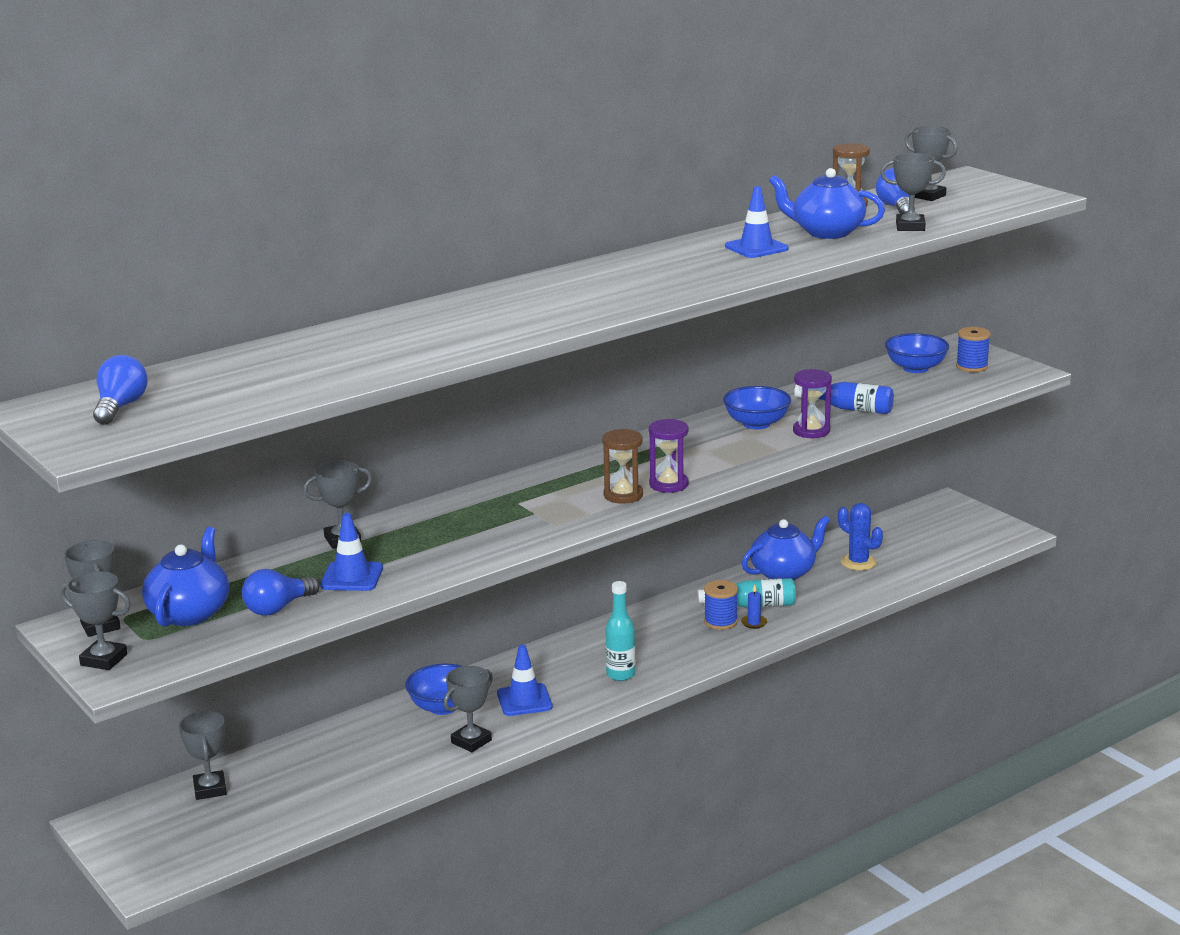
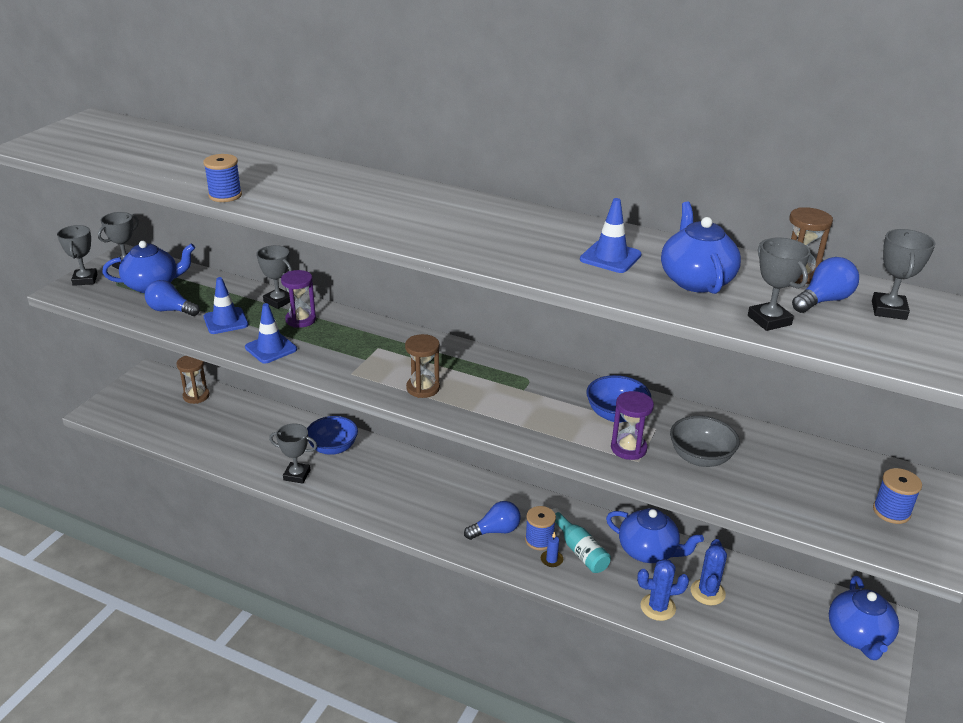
camera: 60 degrees right, 10 degrees up
(120, 407) = (101, 137): blue light bulb -> blue light bulb (495, 531)
(210, 789) = (196, 396): grey trophy -> brown hourglass
(421, 362) = (225, 195): none -> blue spool
(524, 700) = (361, 480): blue traffic cone -> blue traffic cone (271, 348)
(620, 674) = (424, 513): turquoise bottle -> none
(668, 484) = (458, 404): purple hourglass -> purple hourglass (300, 320)
(849, 409) = (700, 457): blue bottle -> grey bowl
(858, 590) = (658, 607): none -> blue cactus
(915, 368) = (842, 474): blue bowl -> none
(955, 518) = (858, 636): none -> blue teapot

